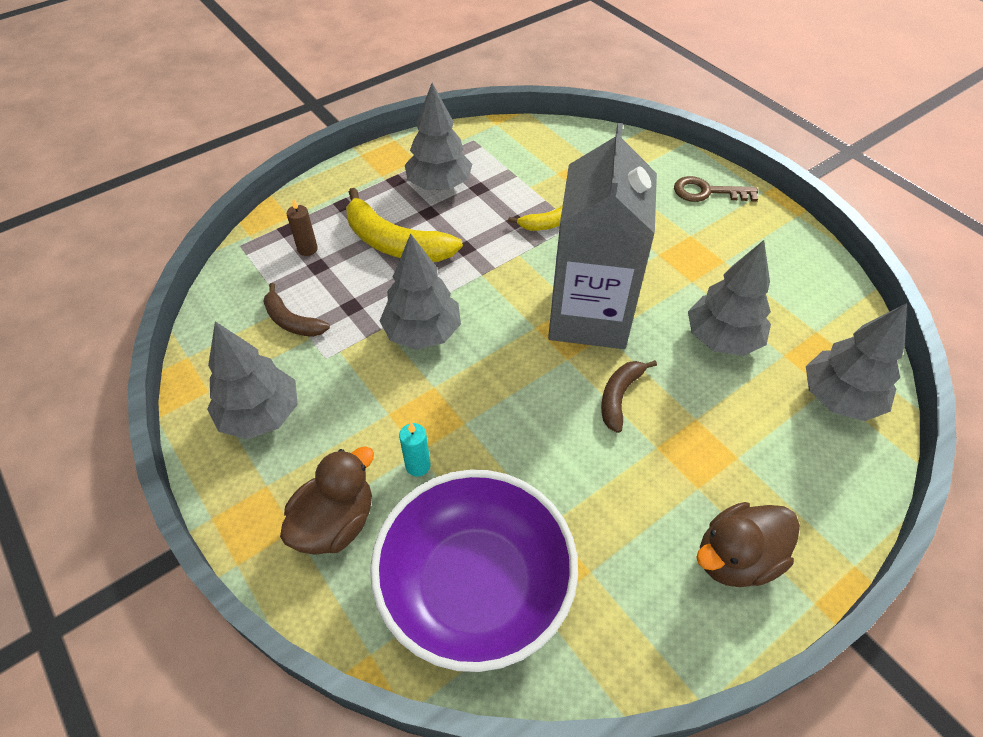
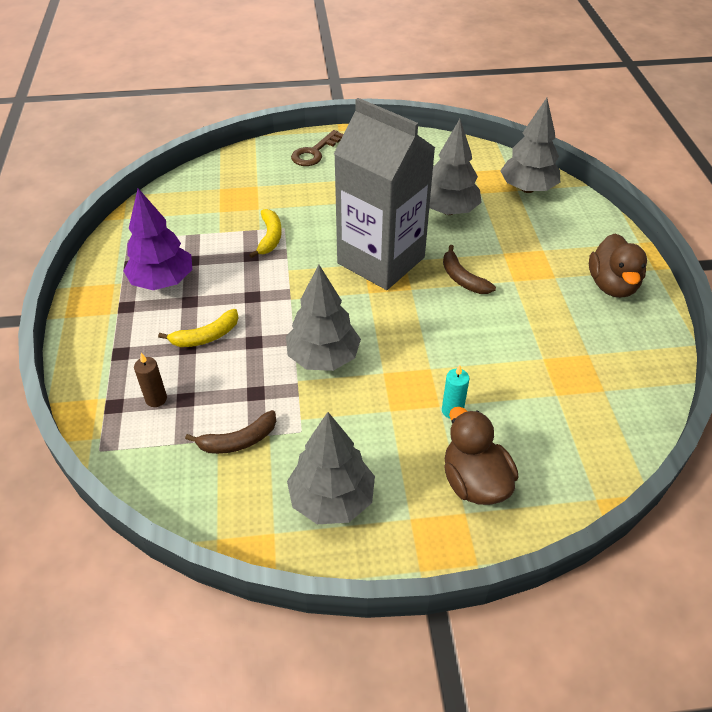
camera: 60 degrees left, 5 degrees down
(395, 243) = (205, 336): yellow banana -> yellow banana, size x0.57
(439, 185) = (163, 281): grey tree -> purple tree
(475, 586) = (571, 417): purple bowl -> none

